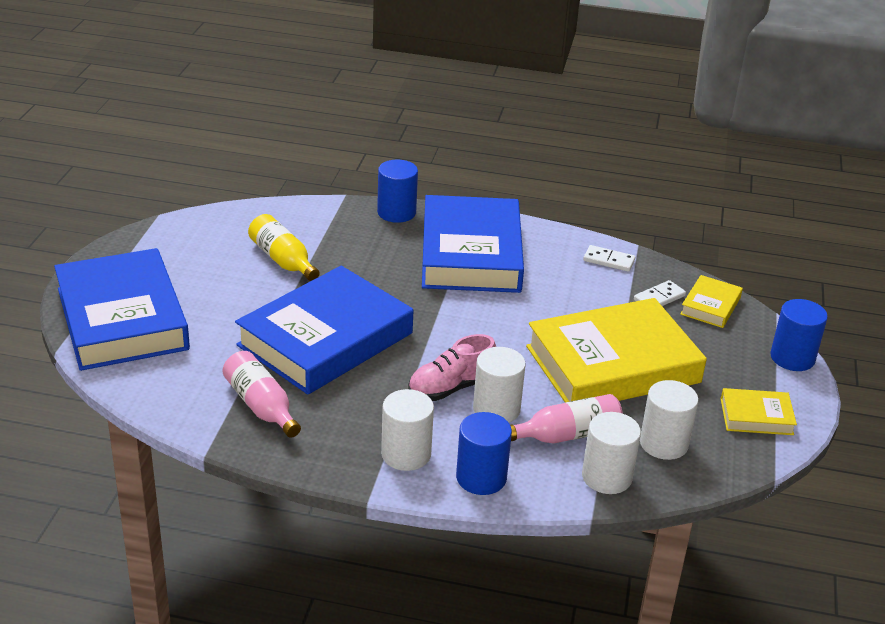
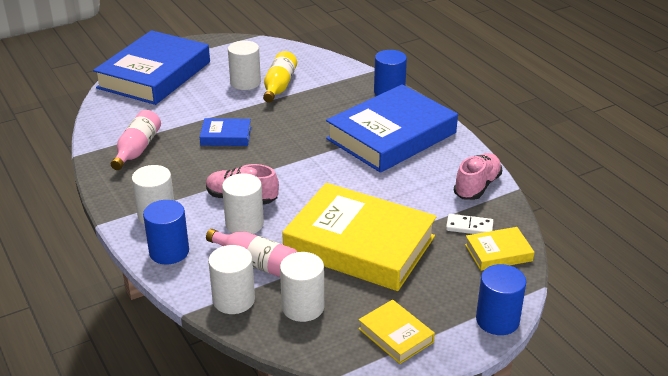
camera: 50 degrees right, 0 degrees up
(241, 274) = (245, 82): none -> white cylinder
(325, 339) = (226, 136): blue book -> blue book, size x0.44
(609, 260) = (477, 186): white domino -> pink shoe

